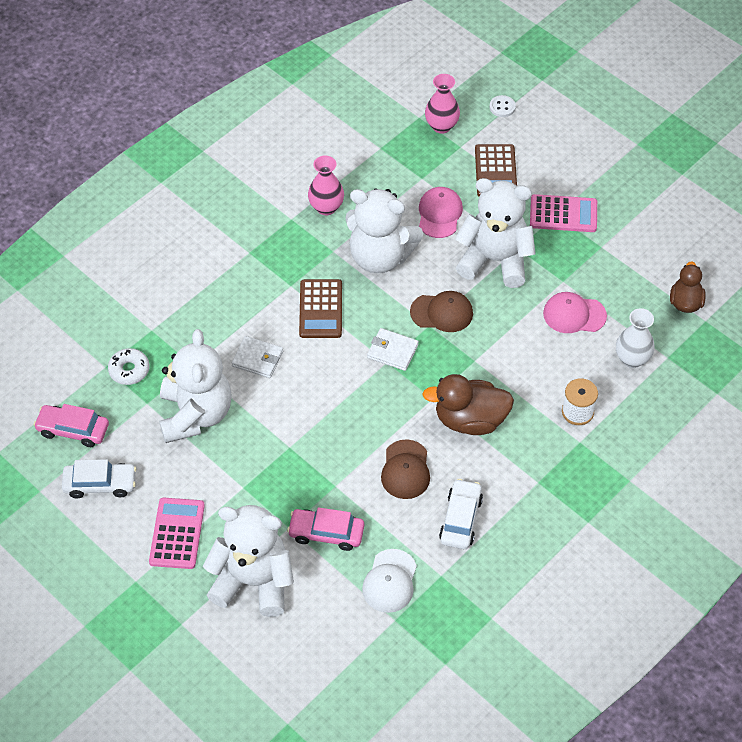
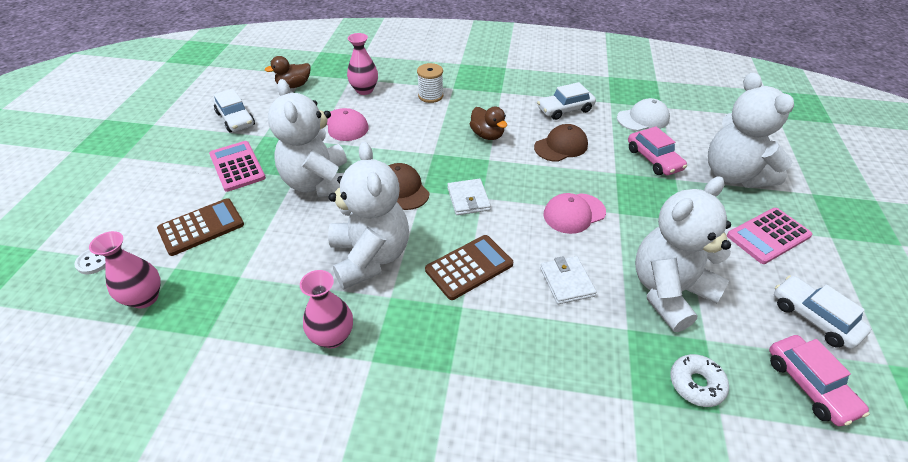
camera: 125 degrees left, 10 degrees down
(439, 214) = (284, 241): pink cap -> pink cap (574, 213)
(470, 420) = (487, 135): brown duck -> brown duck, size x0.63
(632, 359) = (364, 90): white vase -> pink vase
(647, 235) = (235, 119): none -> white car

